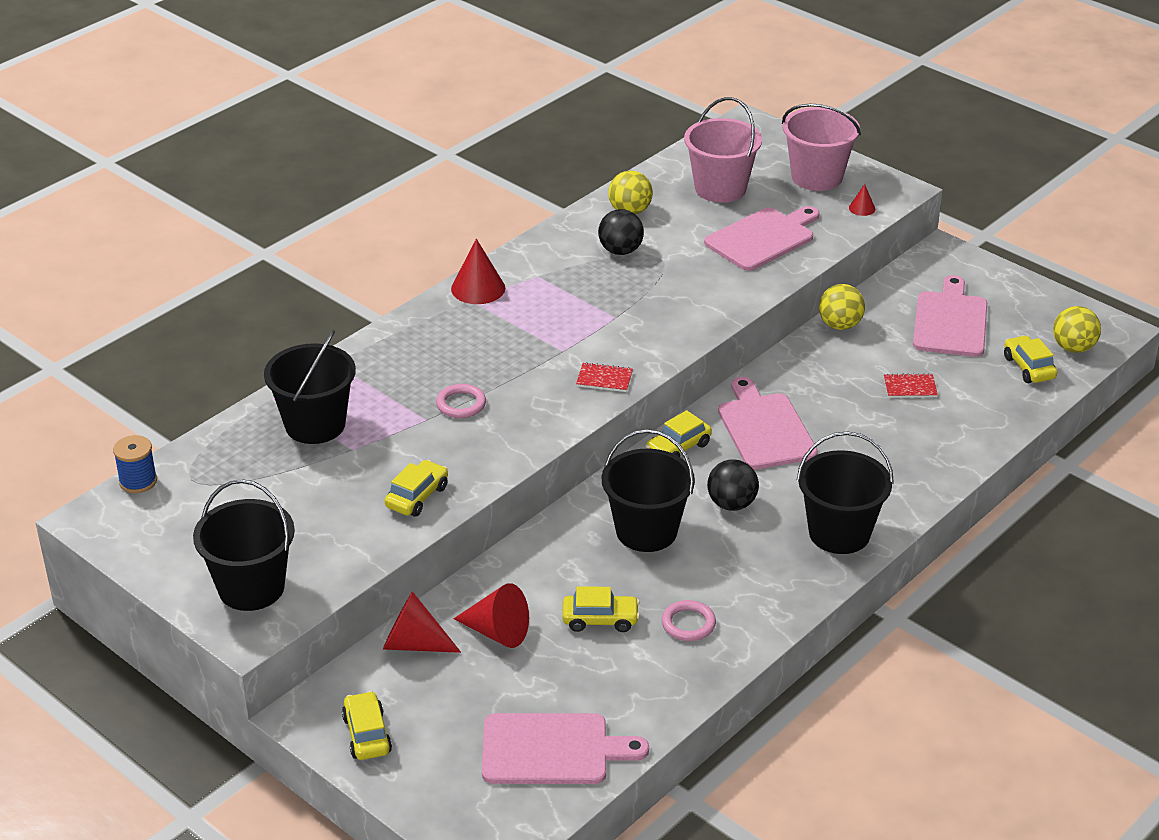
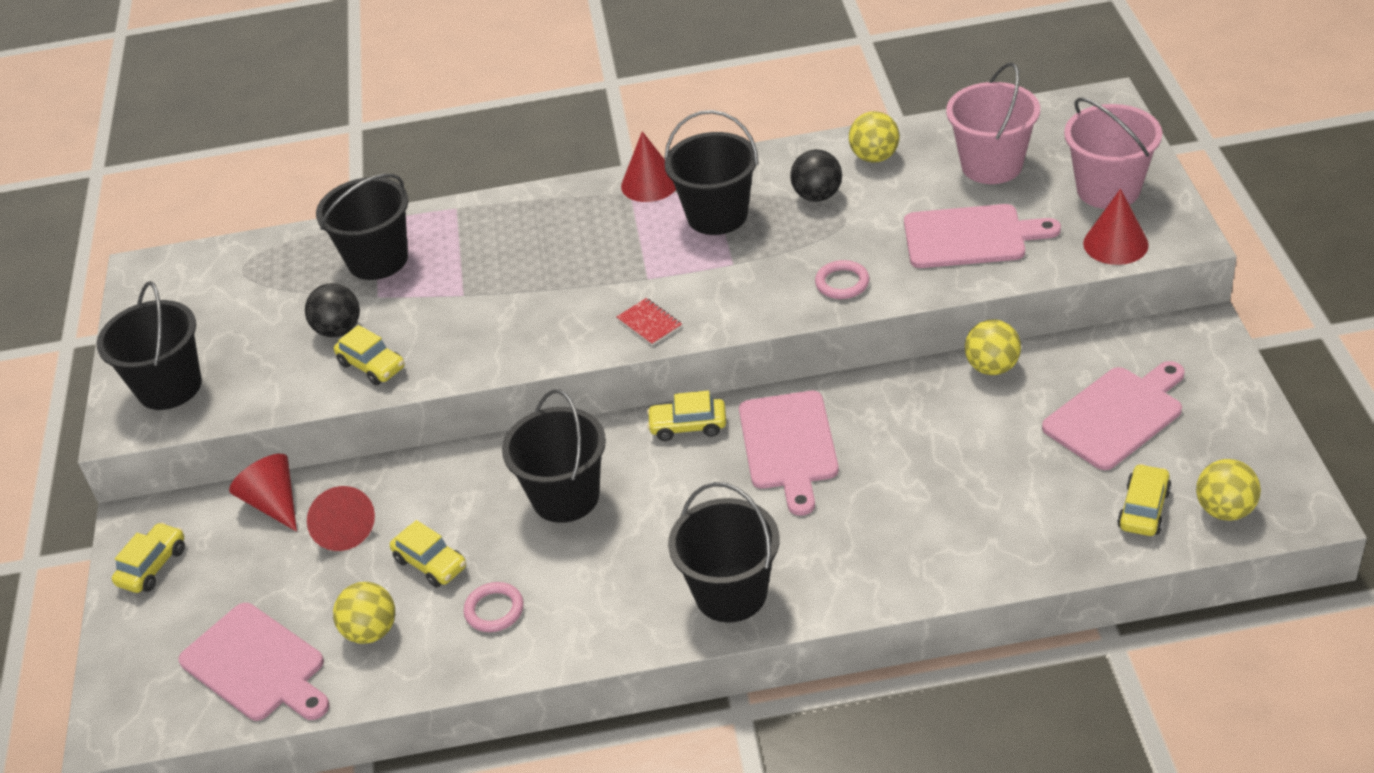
camera: 45 degrees right, 5 degrees up
(138, 481) = (206, 252): blue spool -> none
(417, 497) = (372, 366): yellow car -> yellow car turned 60 degrees clockwise
(461, 404) = (505, 293): pink ring -> pink ring (842, 283)
(561, 290) = (717, 215): none -> black bucket
(613, 683) = (371, 631): none -> yellow ball
(731, 504) = (669, 509): black ball -> black ball (338, 330)
(764, 428) = (789, 445): pink cutting board -> pink cutting board turned 150 degrees clockwise
(862, 208) = (1115, 244): red cone -> red cone, size x1.94
(910, 387) = (985, 470): red notebook -> none

